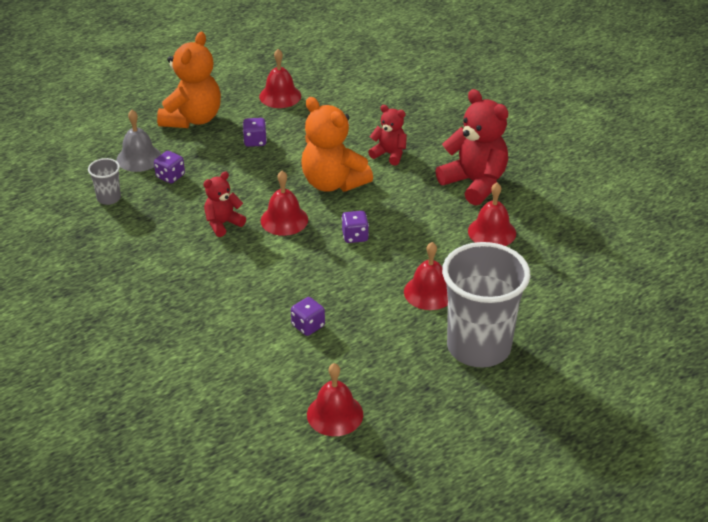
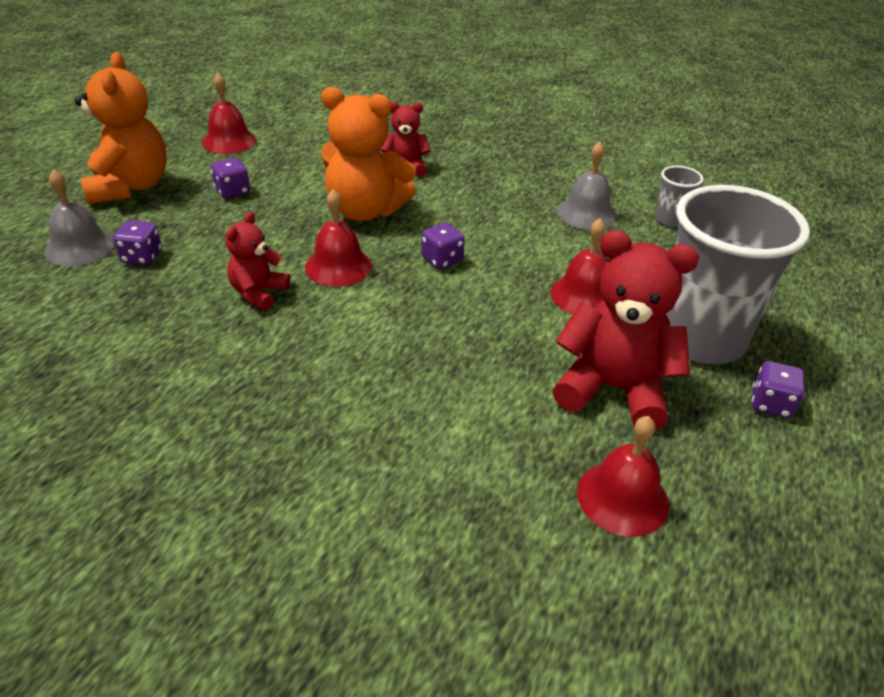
camera: 30 degrees left, 0 degrees up
(109, 198) = (62, 308): grey cup -> grey cup (670, 220)
(308, 326) = (478, 386): purple dice -> purple dice (771, 404)
(475, 183) = (522, 173): red teddy bear -> red teddy bear (613, 389)
(492, 232) = (586, 213): red bell -> grey bell

